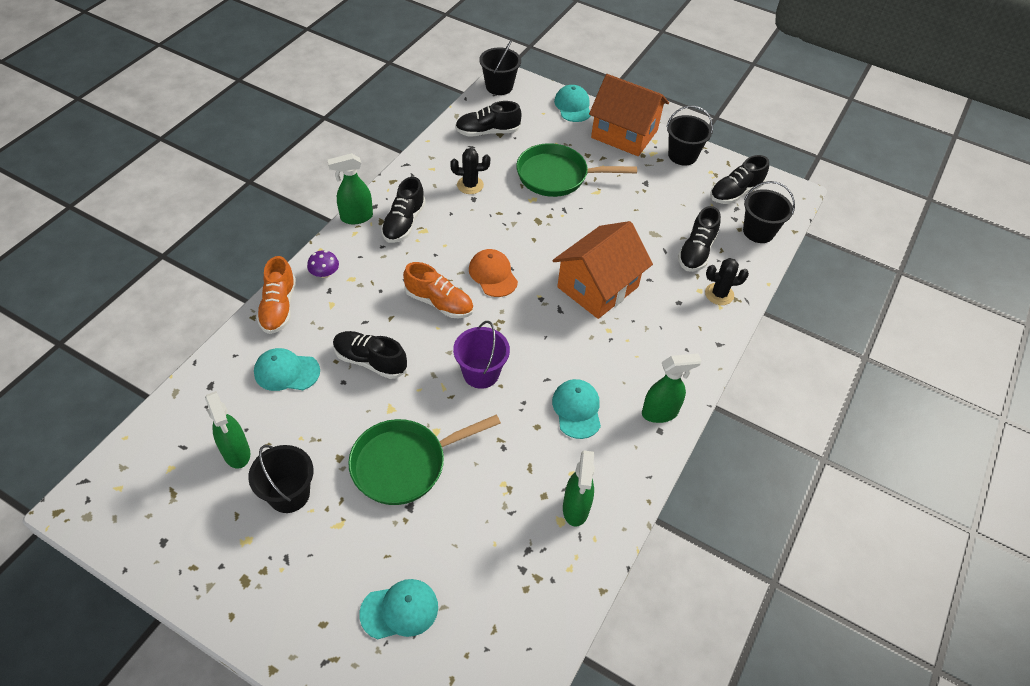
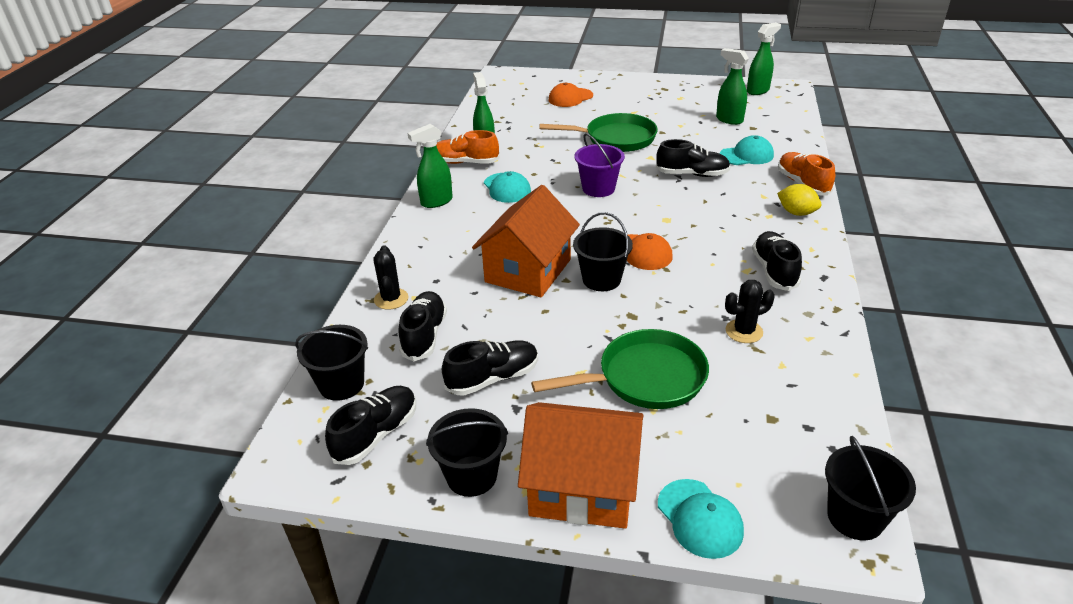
camera: 165 degrees right, 15 degrees down
(289, 494) = (676, 114): black bucket -> black bucket (601, 279)
(324, 273) = (796, 213): purple mushroom -> yellow lemon
(356, 217) = (827, 262): green spray bottle -> green spray bottle (758, 91)
(399, 610) = (570, 98): turquoise cap -> orange cap
(404, 464) = (615, 139): green pan -> green pan turned 45 degrees clockwise
(439, 302) = (673, 220): orange shoe -> orange shoe (465, 162)
(487, 132) = (791, 415): black shoe -> black shoe (493, 378)
(719, 294) = (391, 299): black cactus -> black cactus turned 75 degrees counterclockwise

